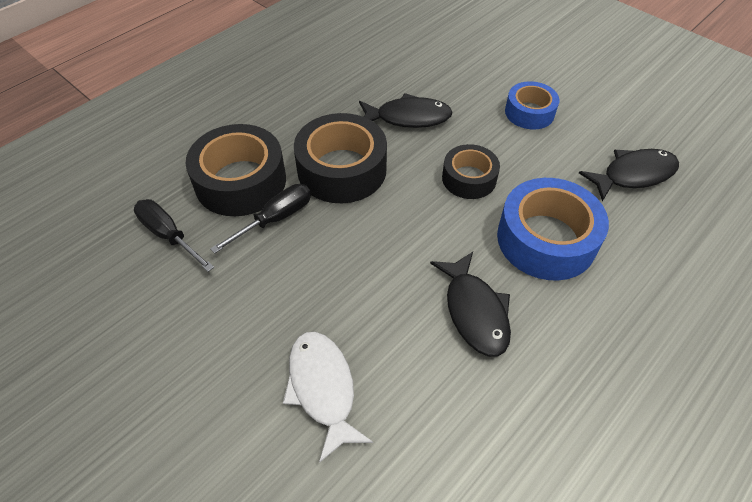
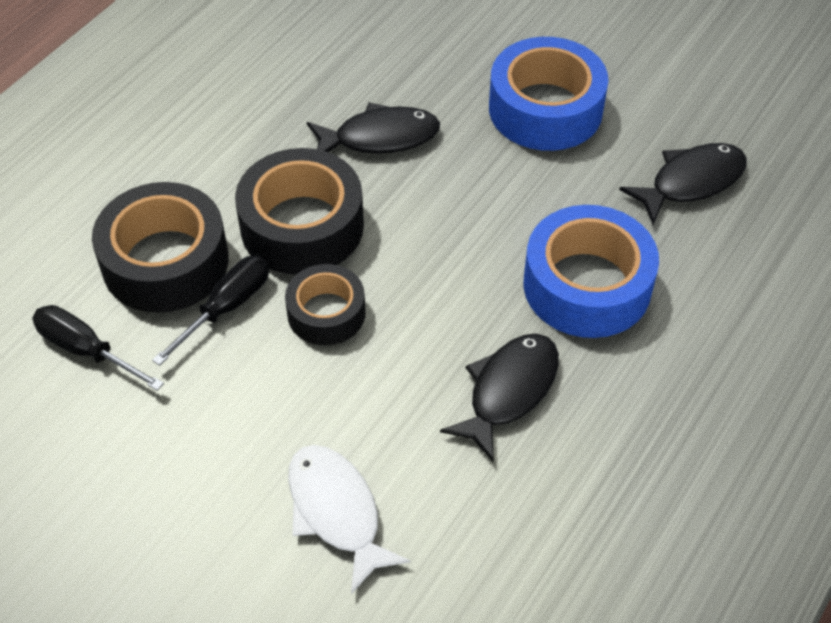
camera: 10 degrees left, 0 degrees up
(469, 178) = (476, 216): black tape -> black tape (326, 313)
(475, 312) = (508, 391): black fish -> black fish turned 120 degrees counterclockwise
(529, 112) = (545, 109): blue tape -> blue tape, size x1.66

